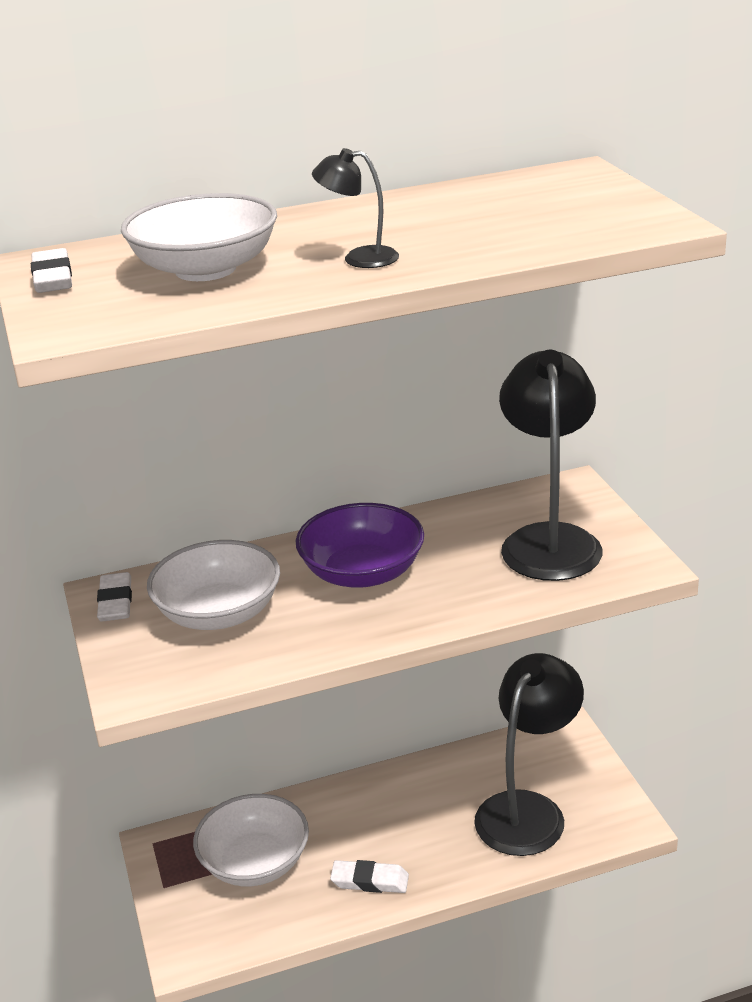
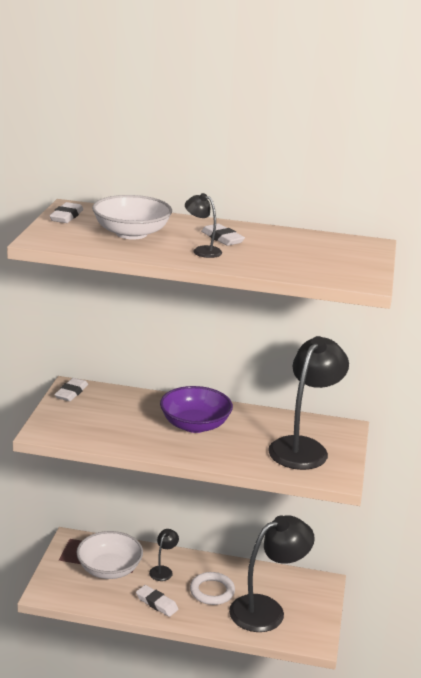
camera: 25 degrees right, 5 degrees down
(219, 613) = (111, 415): white bowl -> none
(336, 824) = (163, 570): none -> black lamp
(360, 230) = (222, 238): none -> white eraser
(431, 821) = (212, 591): none -> white ring

